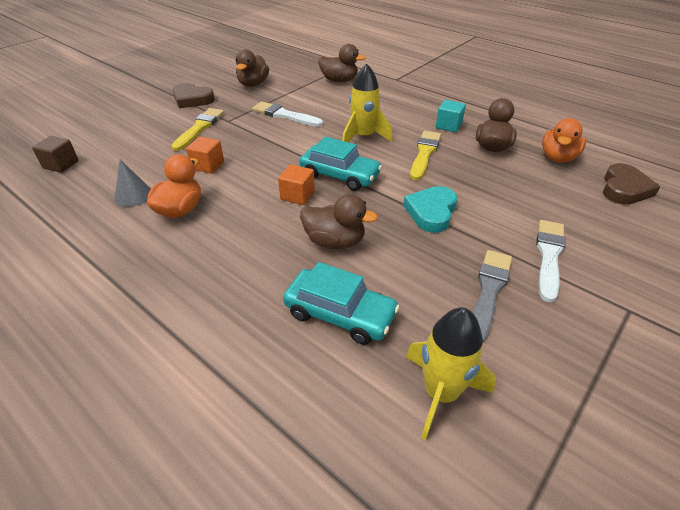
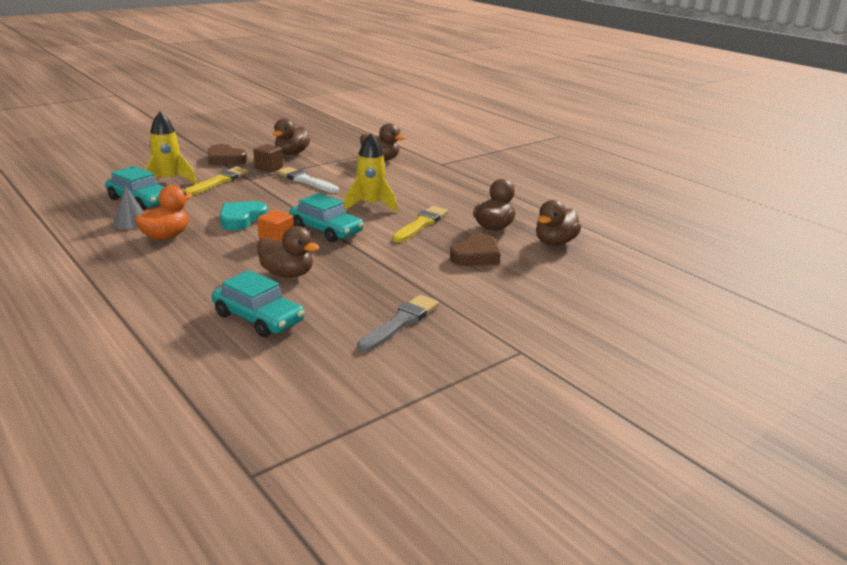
camera: 10 degrees right, 15 degrees down
(61, 165) = (80, 194): brown cube -> brown cube (269, 167)
(130, 164) = (140, 200): none -> turquoise car
(208, 165) = (209, 209): orange cube -> none
(431, 212) = (392, 265): turquoise heart -> turquoise heart (242, 219)
(440, 393) = (306, 373): yellow rocket -> yellow rocket (169, 181)
(448, 126) = (463, 206): turquoise cube -> none
(549, 256) = (478, 308): white brush -> none
(558, 158) = (554, 242): orange duck -> brown duck
(624, 189) = (601, 273): brown heart -> brown heart (475, 255)

